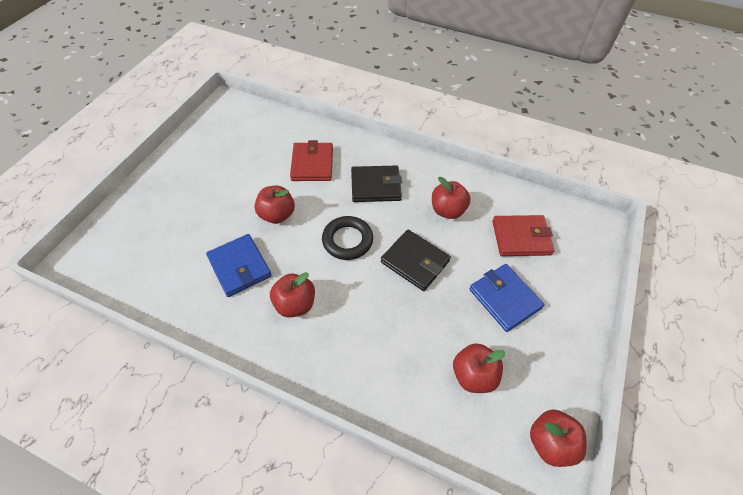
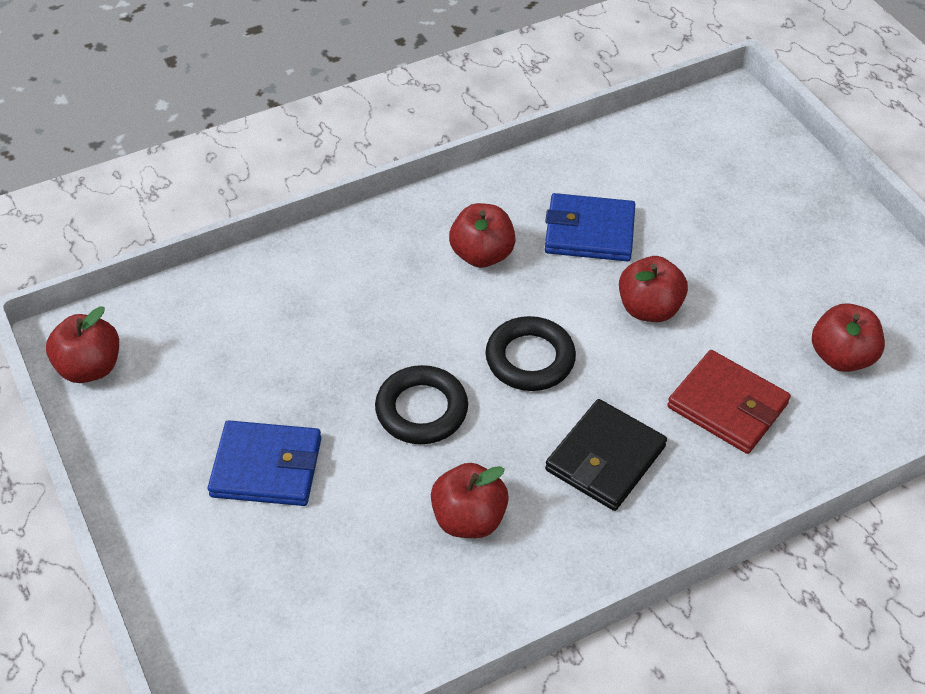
camera: 130 degrees right, 5 degrees down
(415, 262) = (421, 410): black wallet -> black ring
(473, 375) = (223, 356): red apple -> red apple (841, 357)
(521, 238) = (326, 576): red wallet -> none

